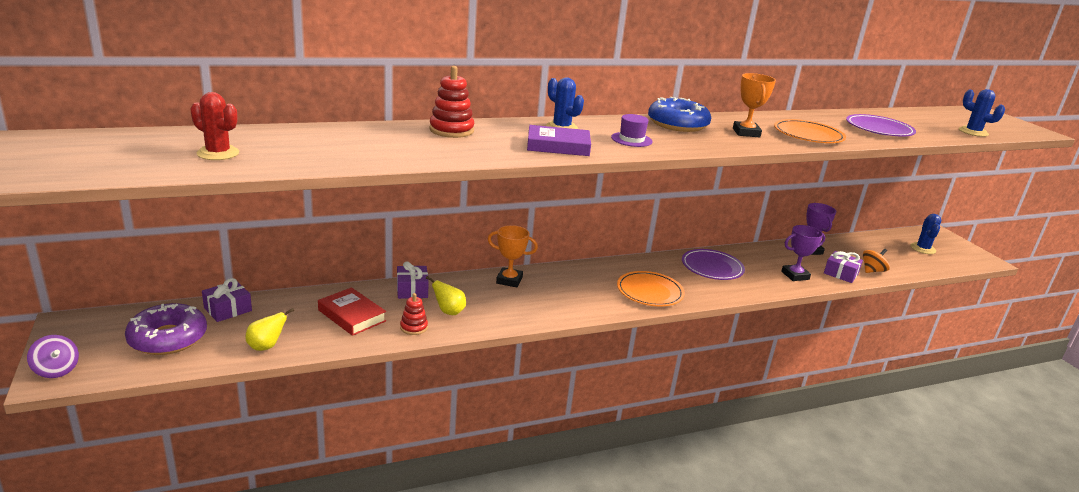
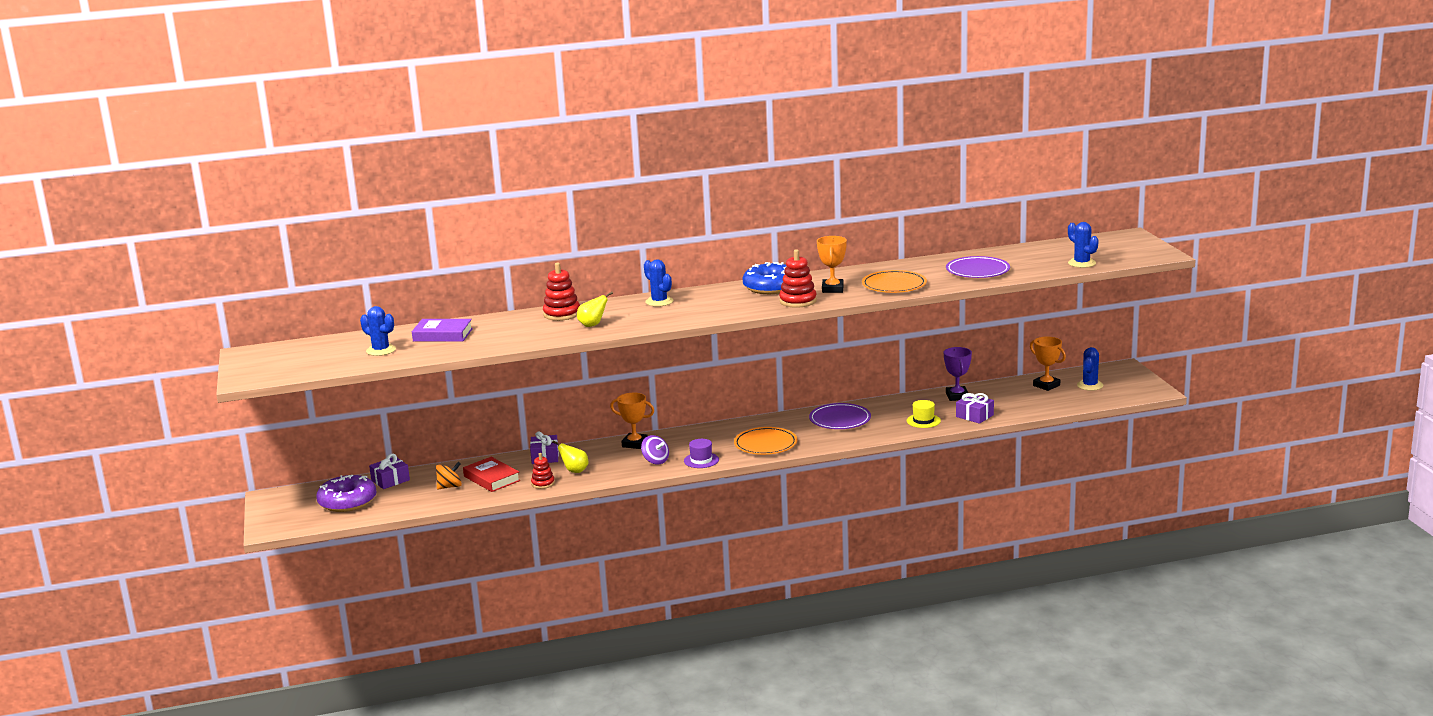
camera: 10 degrees right, 5 degrees down
(56, 370) = (272, 524): purple spinning top -> purple spinning top (655, 461)
(218, 153) = (381, 350): red cactus -> blue cactus
(266, 346) = (423, 503): yellow pear -> yellow pear (592, 325)
(558, 146) = (648, 319): purple book -> purple book (442, 335)
(631, 139) = (717, 307): purple hat -> purple hat (701, 460)
(719, 142) = (798, 301): none -> red stacking toy
(795, 275) = (923, 421): purple trophy -> yellow hat
(872, 271) = (1012, 411): orange spinning top -> orange spinning top (450, 487)
(883, 245) = (1046, 385): none -> orange trophy

